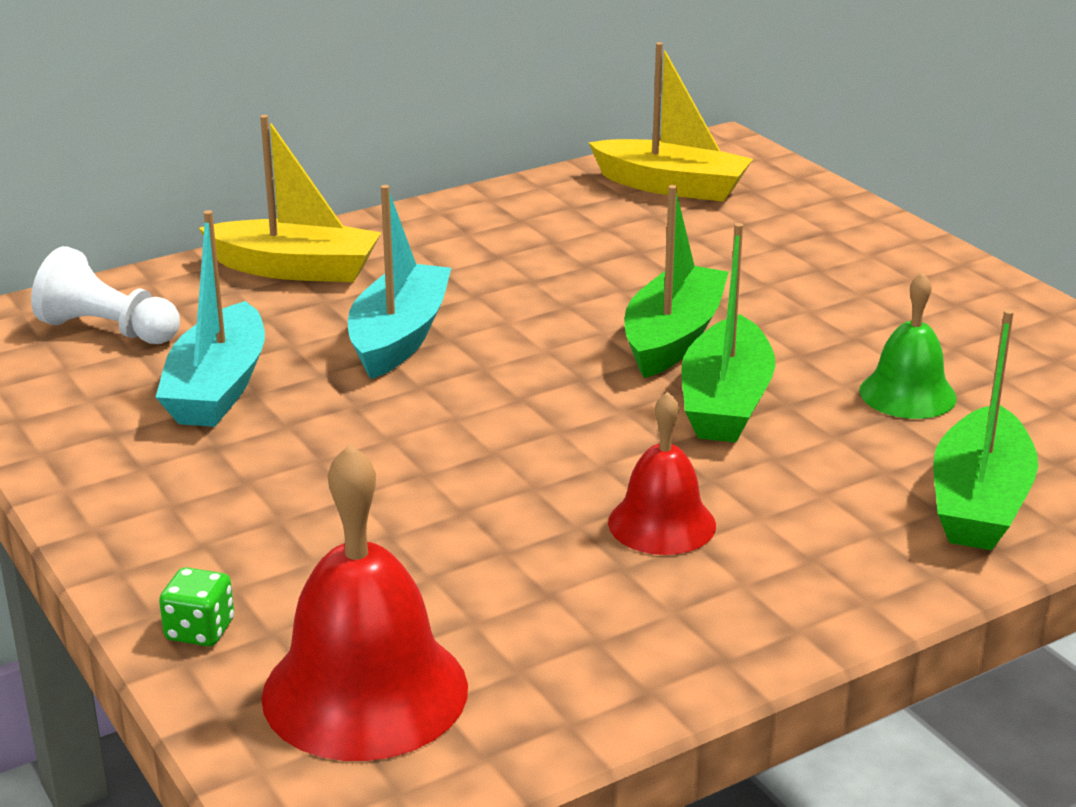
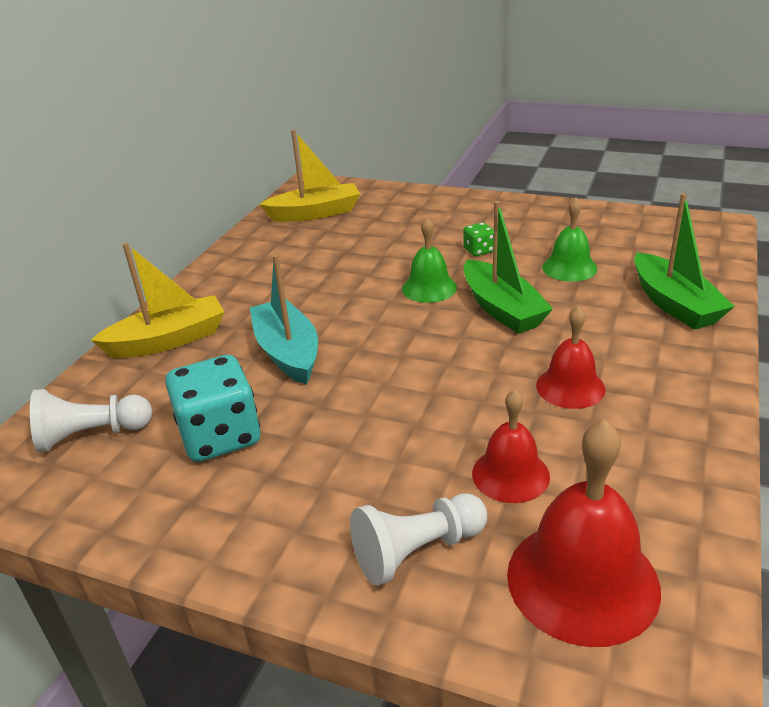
camera: 35 degrees left, 5 degrees up
(200, 630) = (435, 606): green dice -> green dice (478, 250)
(218, 388) = (220, 436): turquoise boat -> turquoise dice
(251, 581) = (417, 551): none -> white pawn
(447, 568) = (510, 474): none -> red bell
(673, 338) = (429, 288): green boat -> green bell

